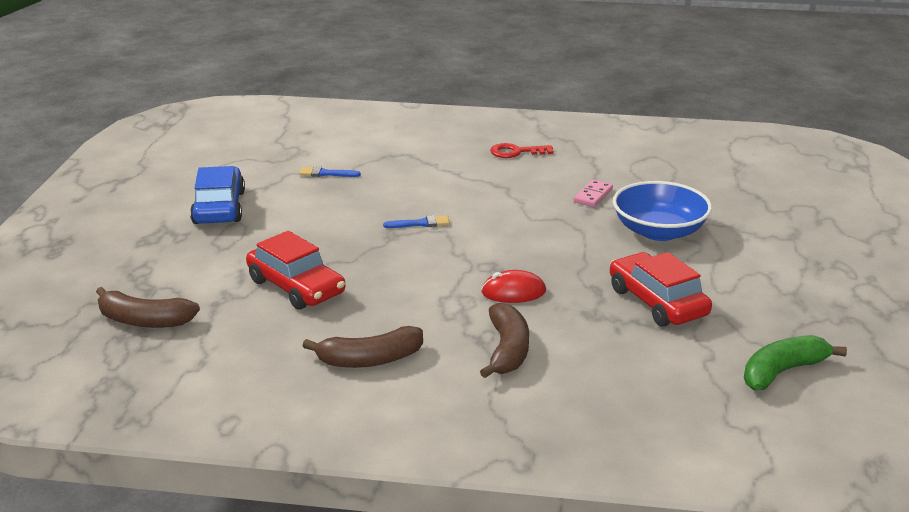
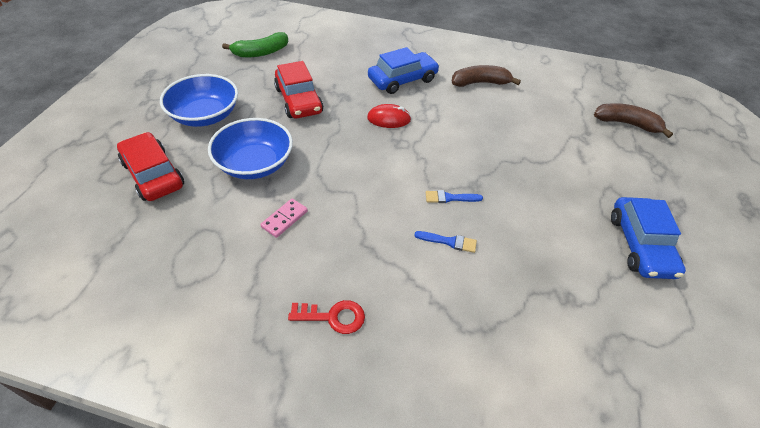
camera: 175 degrees left, 20 degrees up
(296, 287) = (537, 140): red car -> red car (153, 174)
(326, 173) = (553, 296): blue brush -> blue brush (449, 242)
(507, 350) = (402, 80): brown banana -> blue car
(769, 271) = (205, 115): none -> blue bowl

